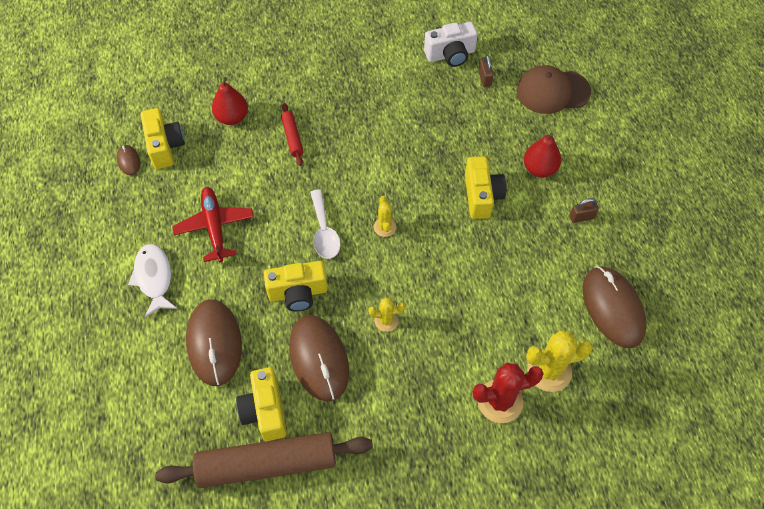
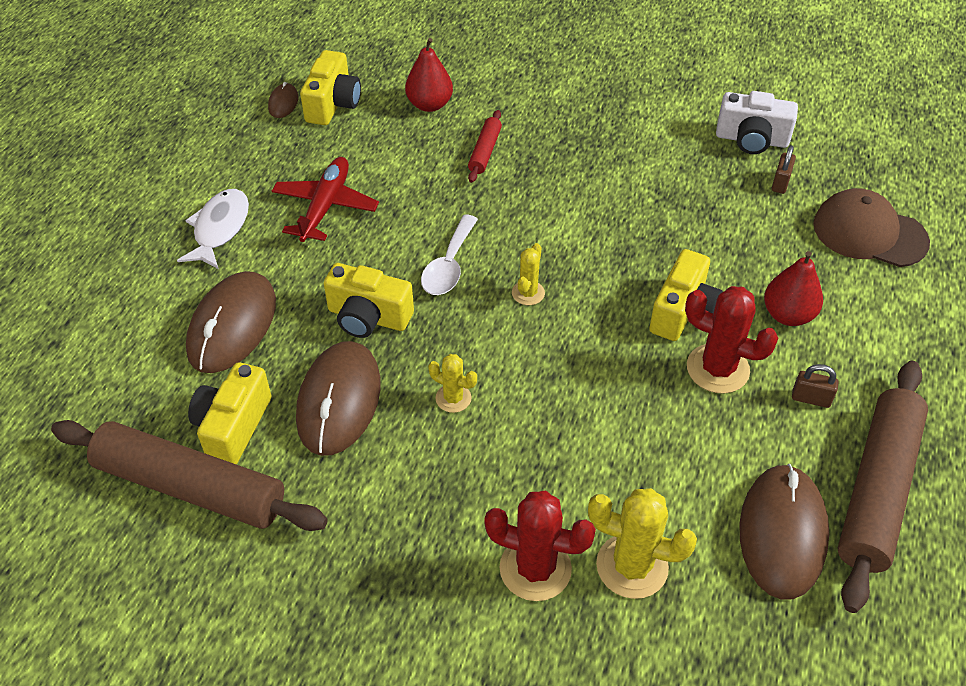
camera: 30 degrees right, 10 degrees down
(522, 223) = (717, 369): none -> red cactus
(645, 256) = (878, 490): none -> brown rolling pin

